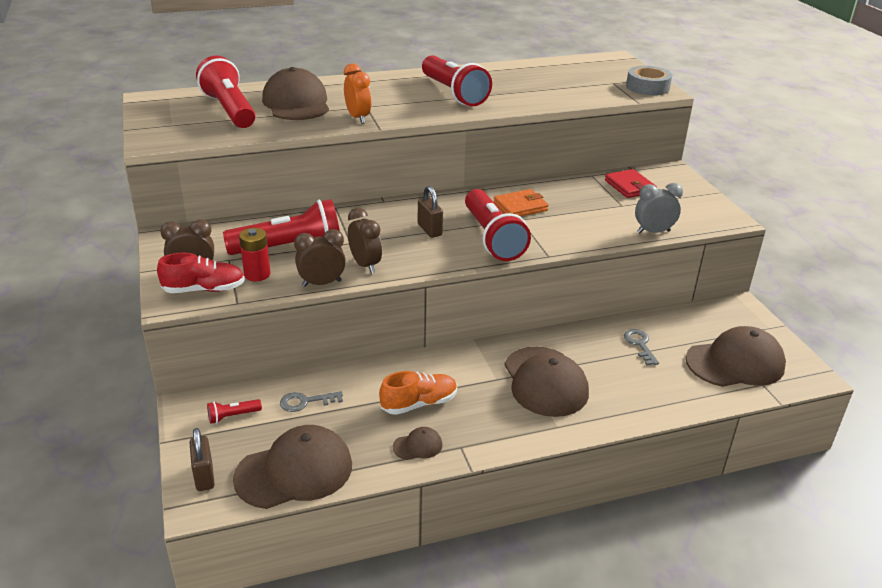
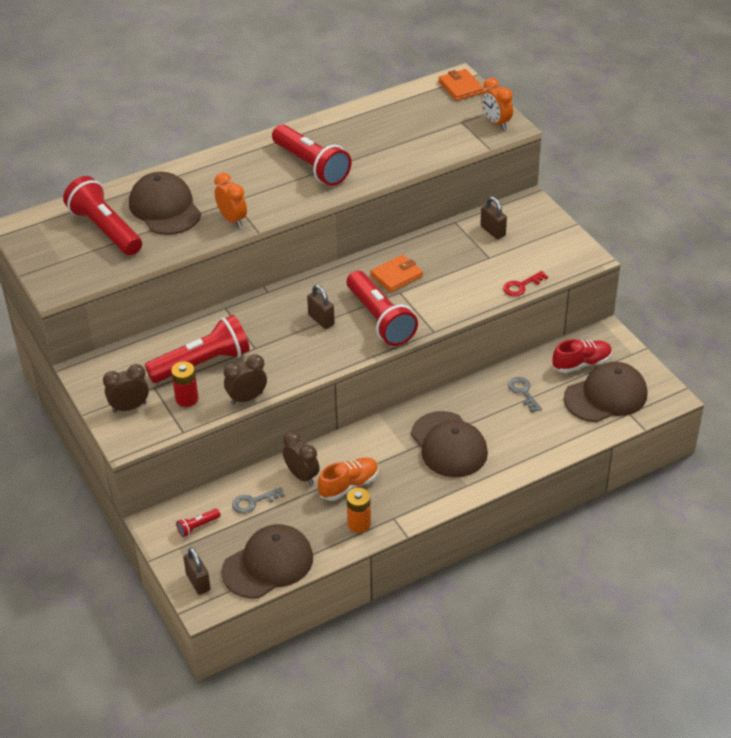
camera: 10 degrees left, 10 degrees up
(204, 289) = (148, 423): red shoe -> red shoe (581, 364)
(365, 265) = (277, 371): brown clock -> brown clock (302, 476)
(418, 446) = (359, 524): brown cap -> orange battery
(617, 63) = (460, 87): none -> orange wallet
(629, 186) = (493, 231): red wallet -> brown padlock
(647, 87) = (496, 123): grey tape -> orange clock
(653, 232) = (521, 286): grey clock -> red key

